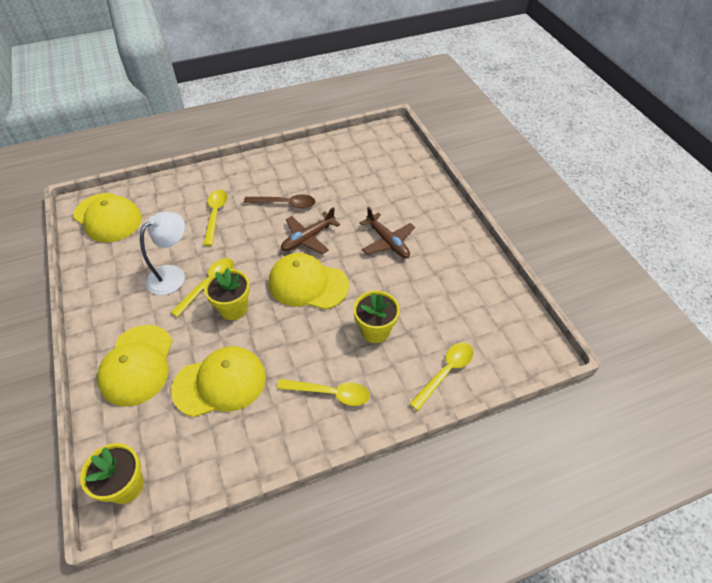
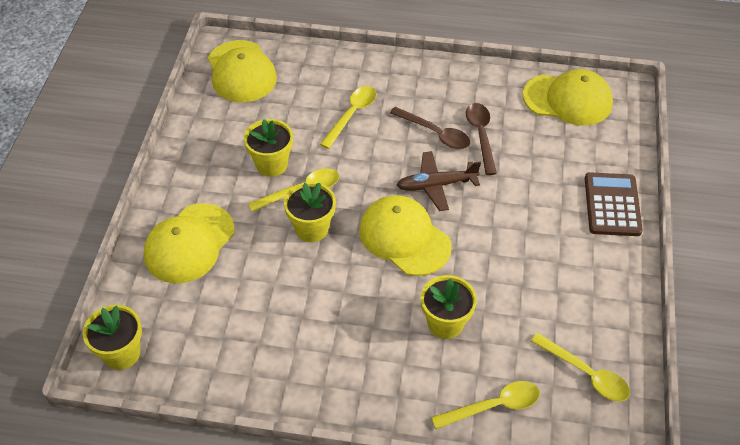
camera: 30 degrees right, 0 degrees up
(173, 275) = (271, 164): white lamp -> yellow flower pot
(220, 383) = (256, 300): yellow cap -> yellow cap (568, 99)
(318, 193) = (481, 136): none -> brown spoon
(330, 393) = (356, 365): yellow spoon -> yellow spoon (585, 373)
(387, 241) = (525, 229): brown plane -> none
(432, 202) = (612, 205): none -> brown calculator

